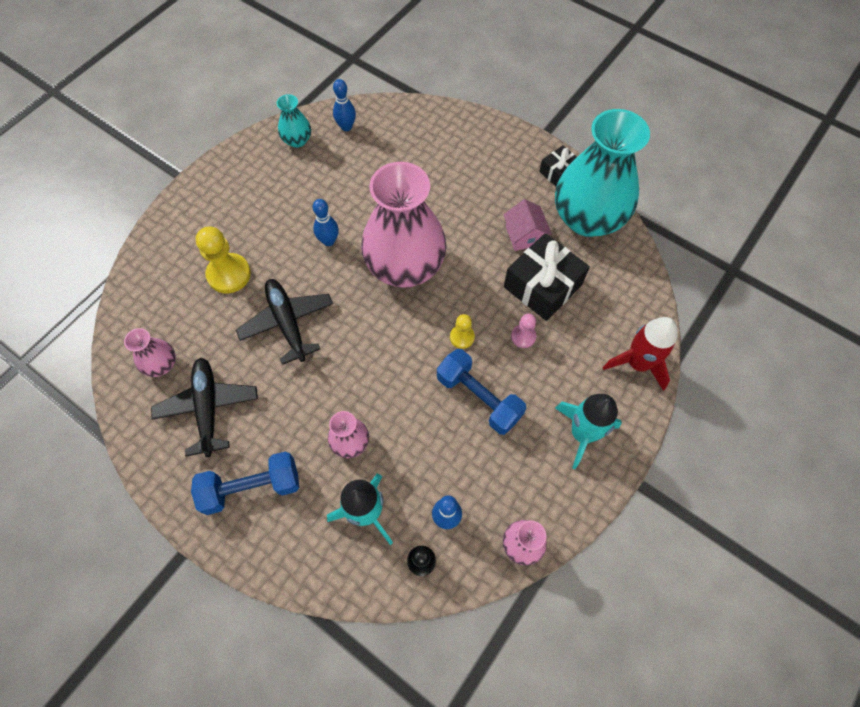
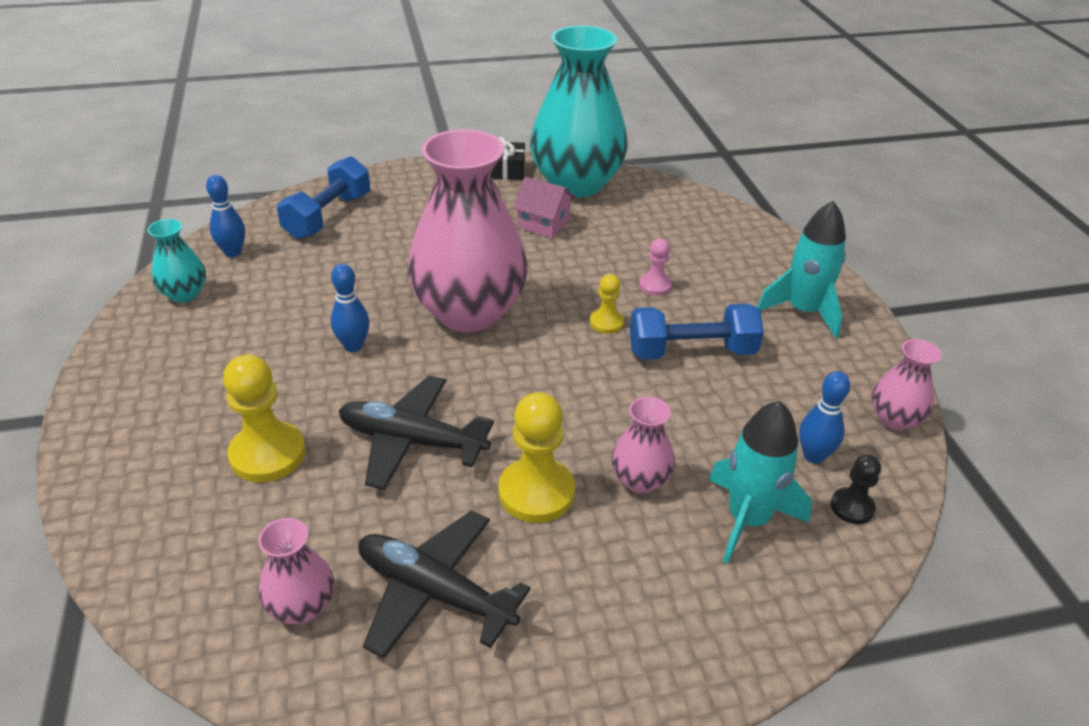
camera: 50 degrees left, 25 degrees down
(251, 487) = (605, 614): blue dumbbell -> blue dumbbell (328, 216)
(301, 402) = (536, 492): none -> yellow pawn
(542, 286) = (613, 244): black gift -> none
(637, 363) = (762, 242): red rocket -> none

